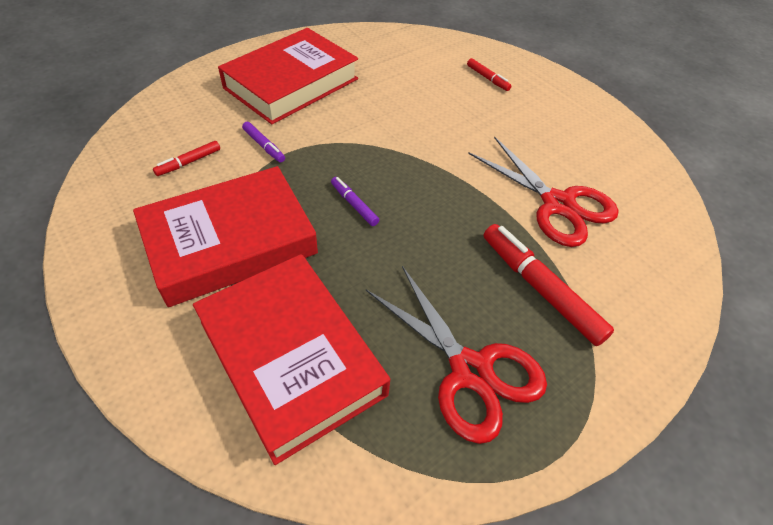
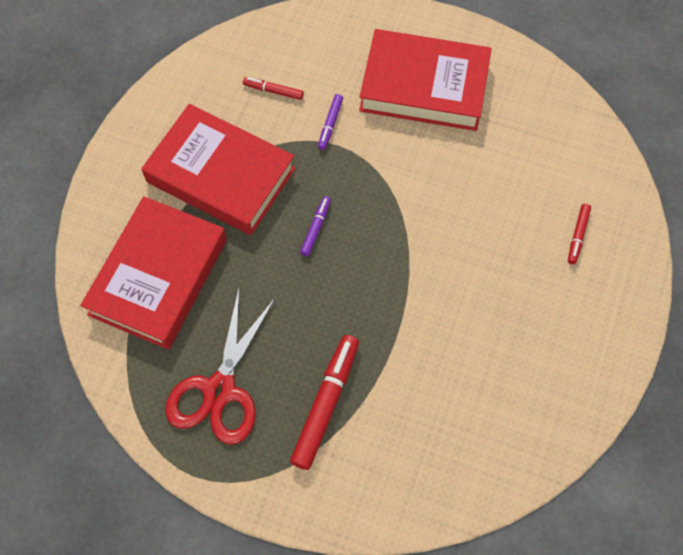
camera: 60 degrees right, 15 degrees up
(558, 205) = (434, 379): red scissors -> none

